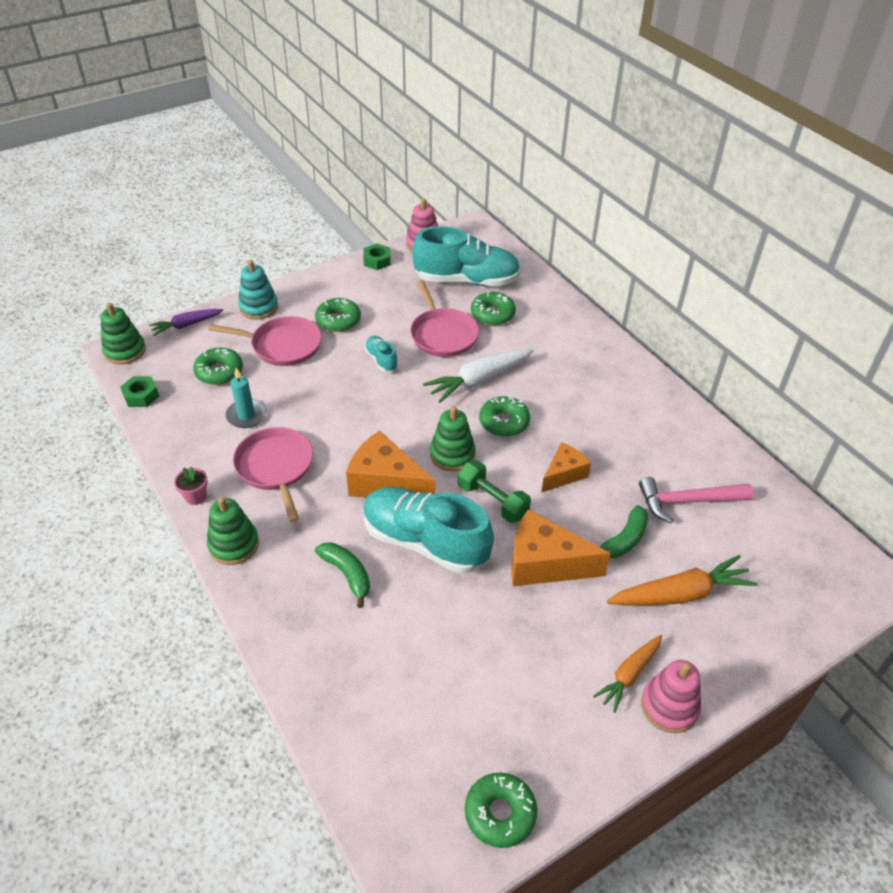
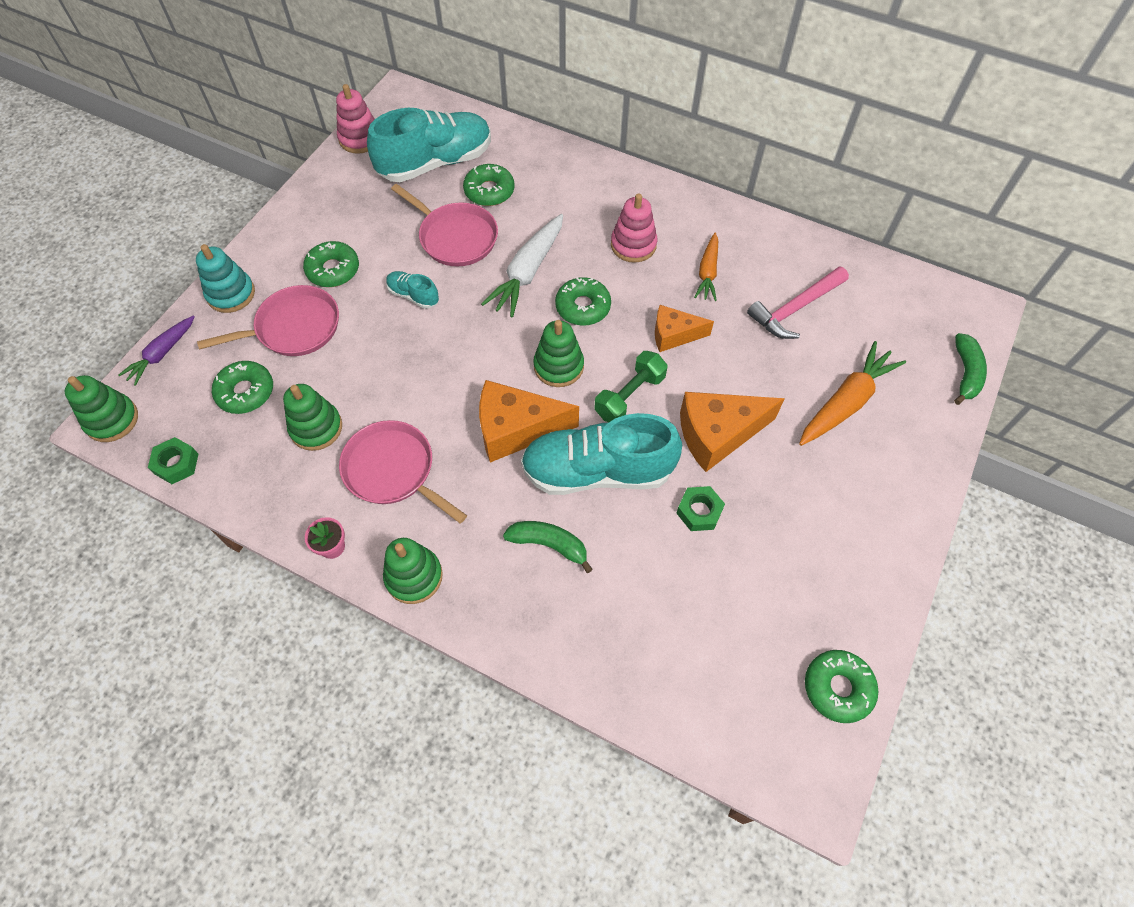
camera: 30 degrees left, 15 degrees up
(246, 415) = (316, 428): turquoise candle -> green stacking toy
(377, 261) = (323, 179): green nut -> green nut (699, 511)
(492, 501) = (629, 396): green dumbbell -> green dumbbell turned 60 degrees counterclockwise
(564, 474) = (674, 335): orange cheese -> orange cheese turned 105 degrees counterclockwise
(624, 540) = (768, 375): green banana -> green banana (965, 373)
(629, 675) = (854, 501): orange carrot -> orange carrot (707, 272)
(669, 706) = (902, 511): pink stacking toy -> pink stacking toy (633, 245)

